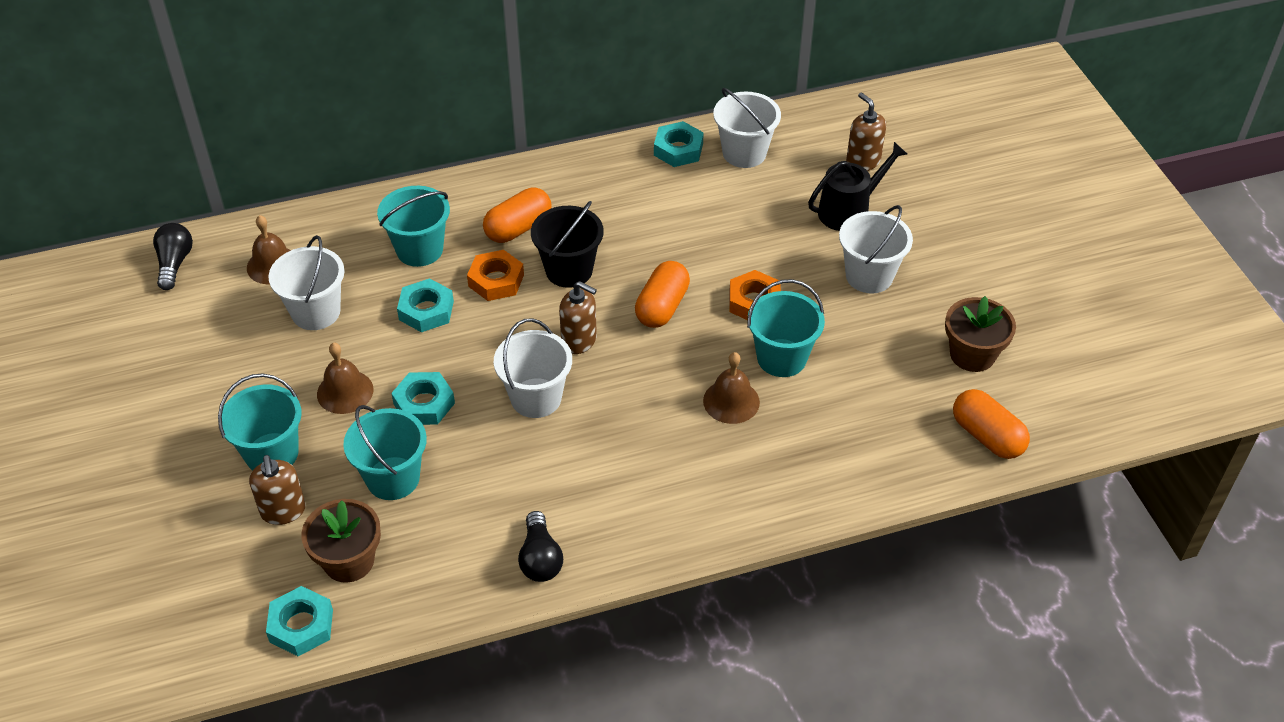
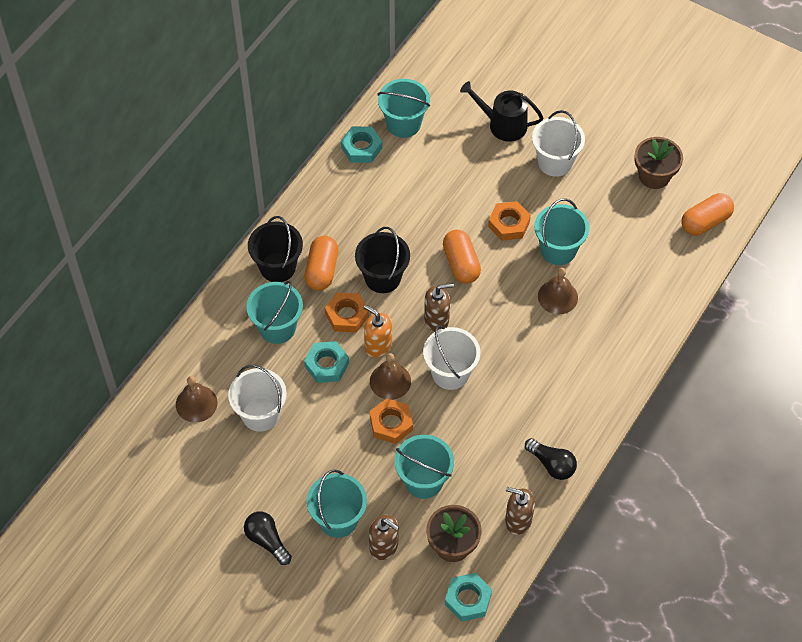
camera: 40 degrees left, 10 degrees up
(175, 263) = (130, 448): black light bulb -> black light bulb (267, 540)
(345, 392) = (337, 451): brown bell -> brown bell (390, 381)
(424, 403) = (391, 423): turquoise nut -> orange nut
(481, 200) = (278, 267): none -> black bucket
(494, 326) = (378, 345): none -> orange soap dispenser
(744, 153) = (403, 124): white bucket -> turquoise bucket
(849, 211) = (503, 125): black watering can -> black watering can turned 90 degrees counterclockwise
(863, 161) = (478, 84): brown soap dispenser -> brown soap dispenser (518, 520)
(987, 436) = (705, 222): orange capsule -> orange capsule turned 45 degrees counterclockwise

